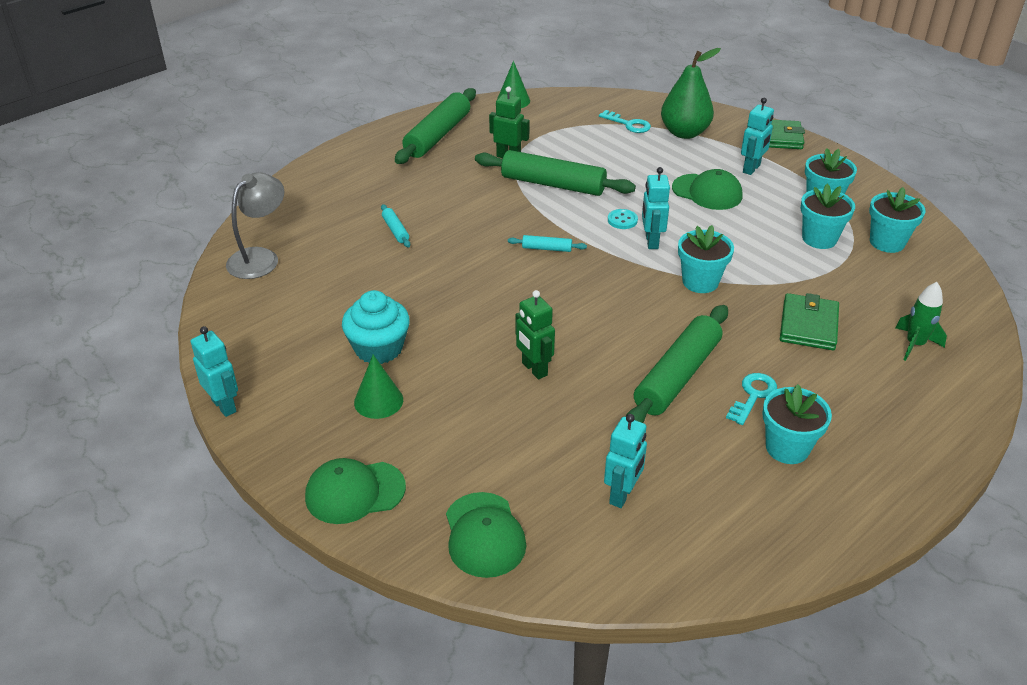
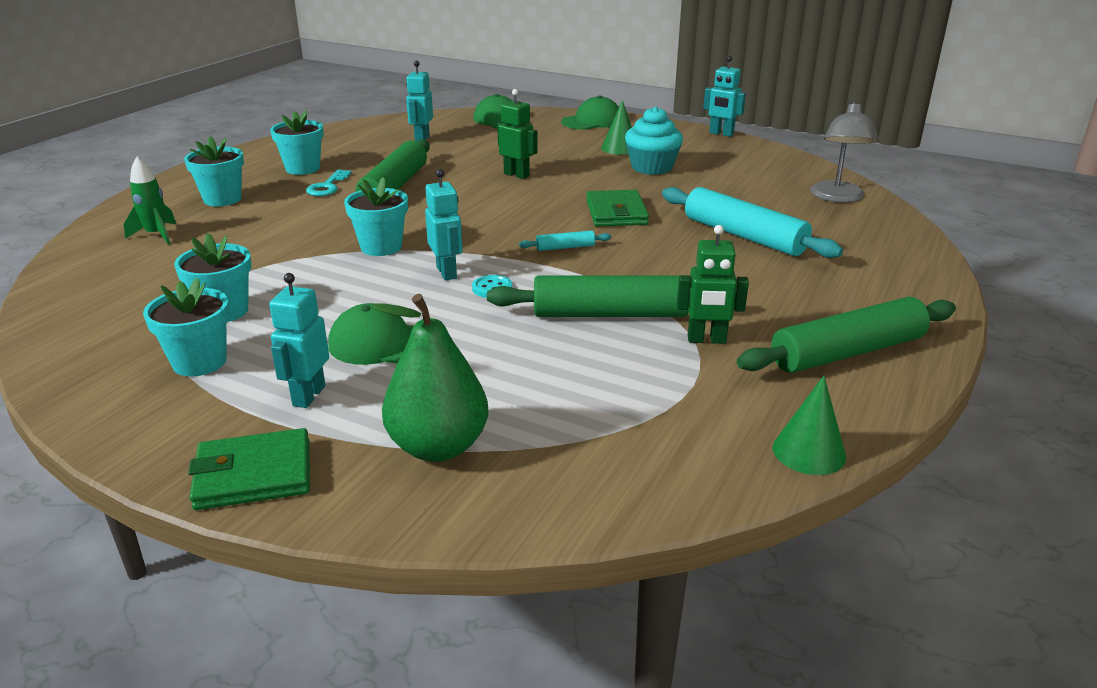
camera: 160 degrees right, 10 degrees down
(395, 230) = (744, 236): turquoise rolling pin -> turquoise rolling pin, size x2.28
(438, 135) = (847, 352): green rolling pin -> green rolling pin turned 60 degrees clockwise
(628, 124) = (553, 444): turquoise key -> none
(808, 325) = (265, 232): green wallet -> green wallet (616, 213)
(887, 242) = (127, 323): turquoise flower pot -> turquoise flower pot (222, 199)

